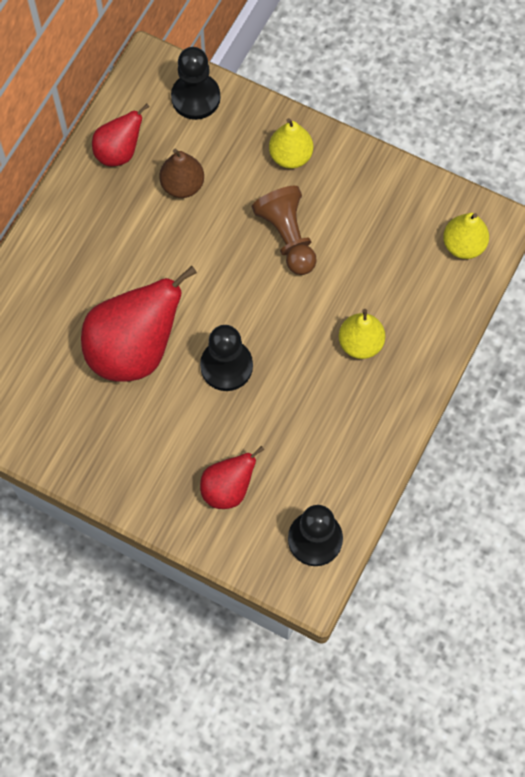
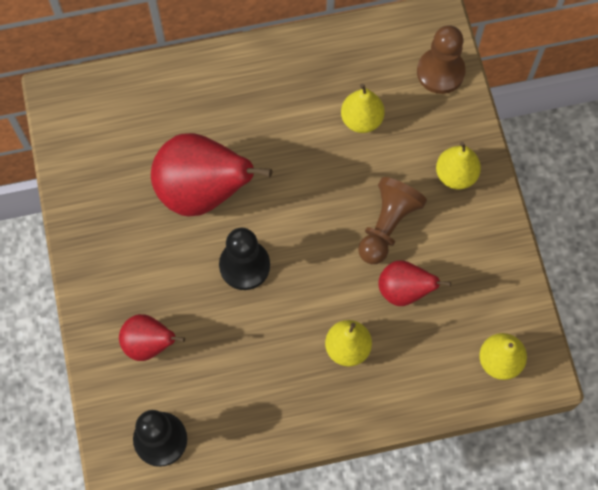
camera: 50 degrees right, 0 degrees up
(119, 152) = (348, 56): red pear -> red pear (404, 290)
(182, 185) = (361, 120): brown pear -> yellow pear
(195, 98) = (440, 72): black pawn -> brown pawn

